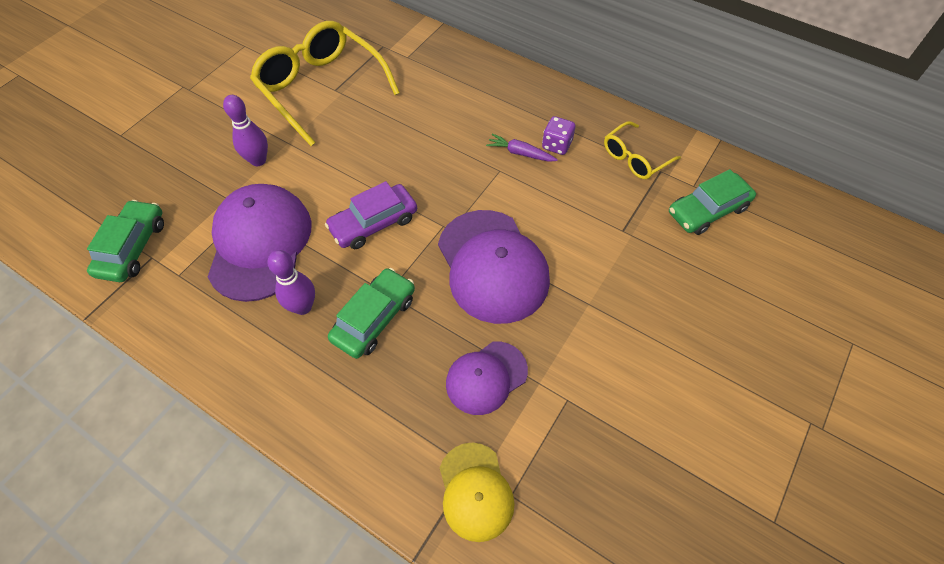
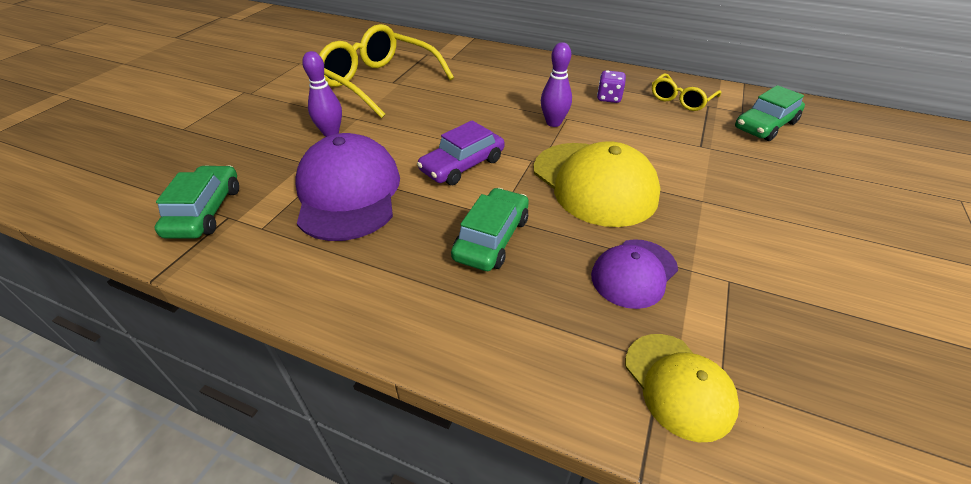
camera: 10 degrees left, 15 degrees down
(303, 307) = (410, 238): purple bowling pin -> purple bowling pin (553, 123)
(492, 266) = (594, 183): purple cap -> yellow cap
(520, 153) = (579, 106): purple carrot -> none

